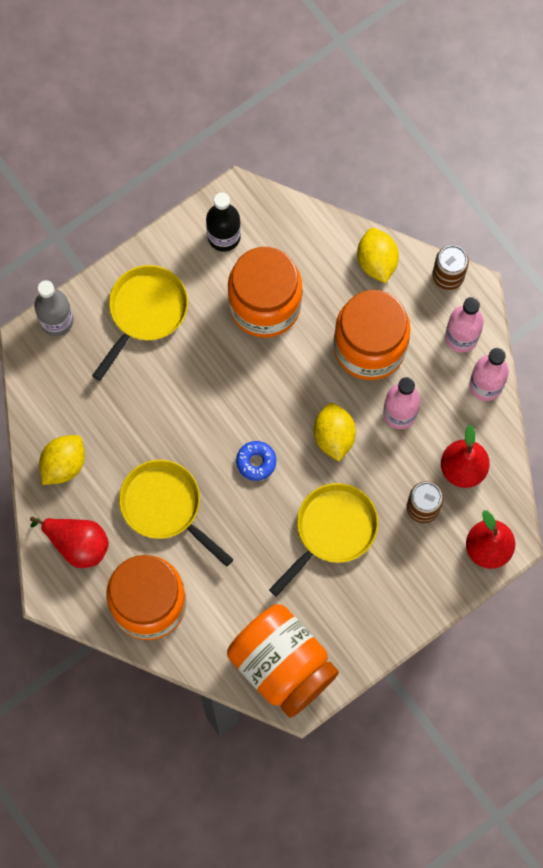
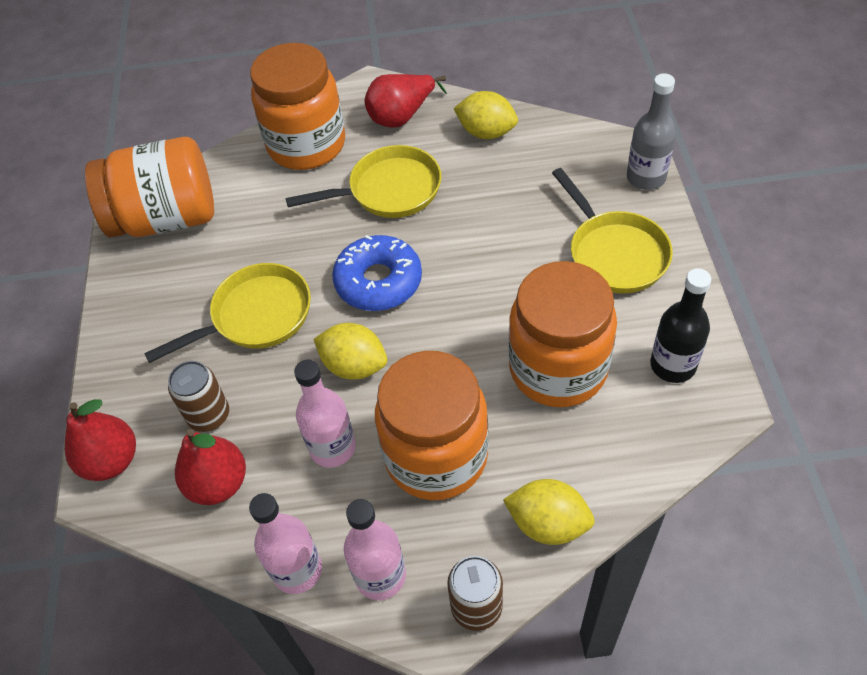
camera: 125 degrees right, 20 degrees down
(63, 464) = (486, 132): yellow lemon -> yellow lemon turned 45 degrees counterclockwise
(256, 462) = (378, 281): blue donut -> blue donut, size x1.78
(332, 530) = (255, 316): yellow pan -> yellow pan turned 105 degrees counterclockwise

